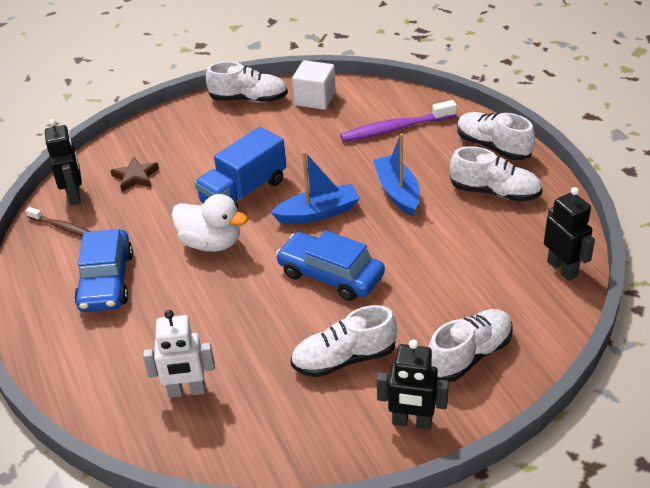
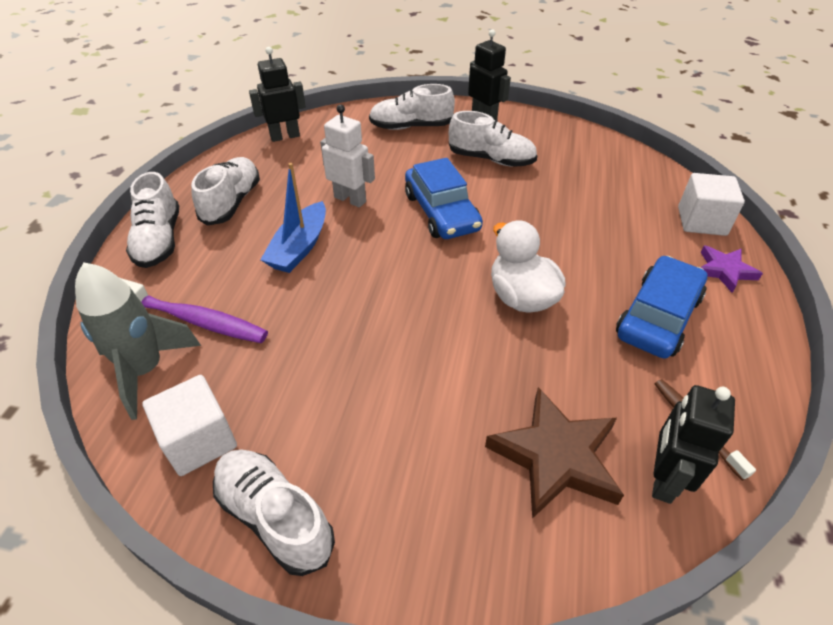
camera: 145 degrees left, 5 degrees up
(63, 350) = (724, 270): none -> purple star
(95, 397) = (701, 221): none -> white cube
(135, 177) = (556, 456): brown star -> brown star, size x1.71
(187, 391) = (622, 192): white robot -> white robot (350, 199)
(244, 192) = (437, 339): blue truck -> none
(318, 213) = (390, 269): blue boat -> none
(382, 102) = (145, 370): none -> grey rocket
(495, 192) = (232, 202): white shoe -> white shoe turned 45 degrees clockwise
(562, 269) = (285, 136): black robot -> black robot turned 60 degrees clockwise

